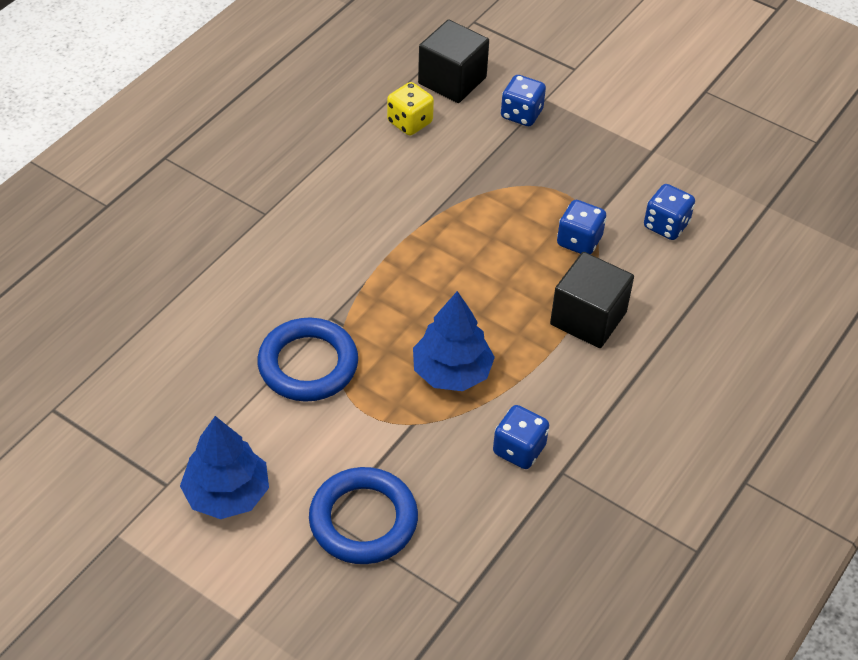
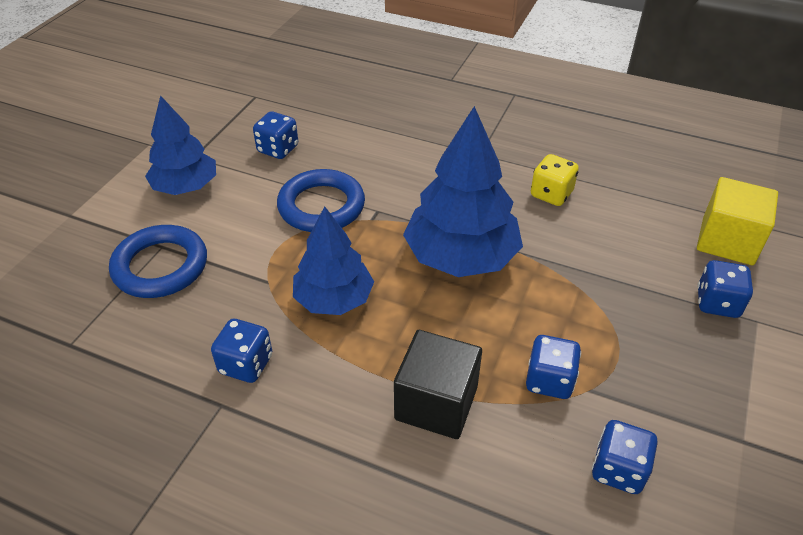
camera: 80 degrees right, 5 degrees down
(185, 394) = (278, 149): none -> blue dice
(409, 122) = (645, 220): yellow dice -> yellow dice (551, 194)
(420, 264) = (461, 257): none -> blue tree
(452, 80) = (727, 241): black cube -> yellow cube

